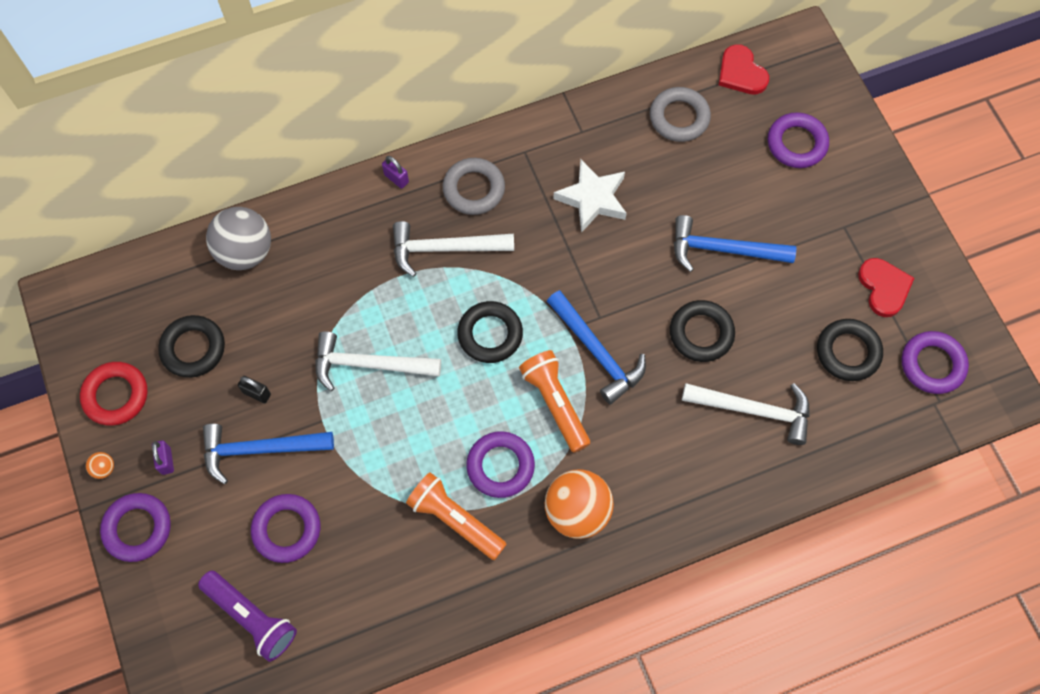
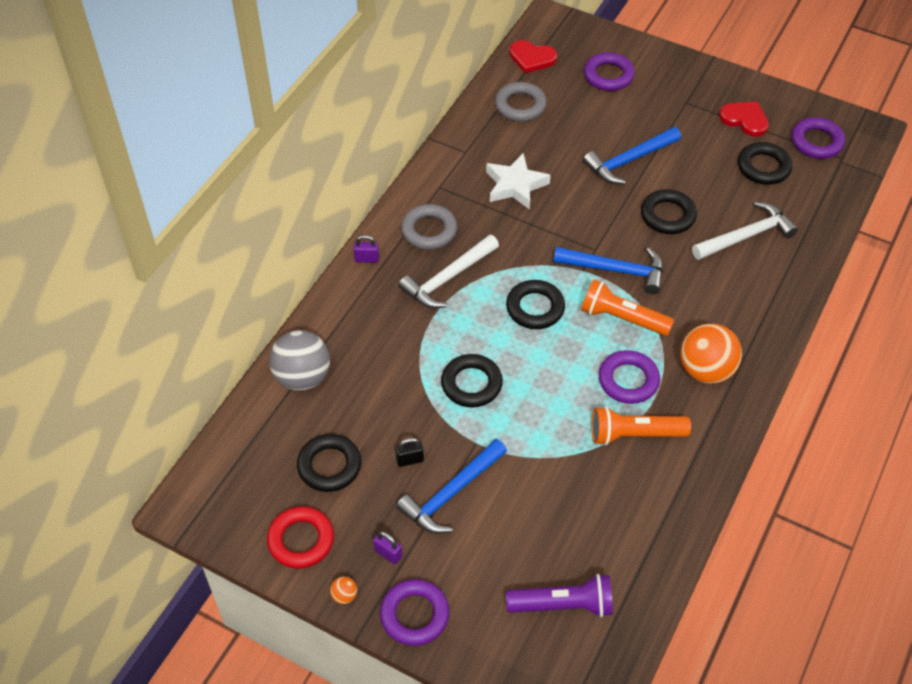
camera: 40 degrees left, 15 degrees down
(287, 529) = (526, 529): purple ring -> none
(369, 364) = (471, 384): white hammer -> black ring

